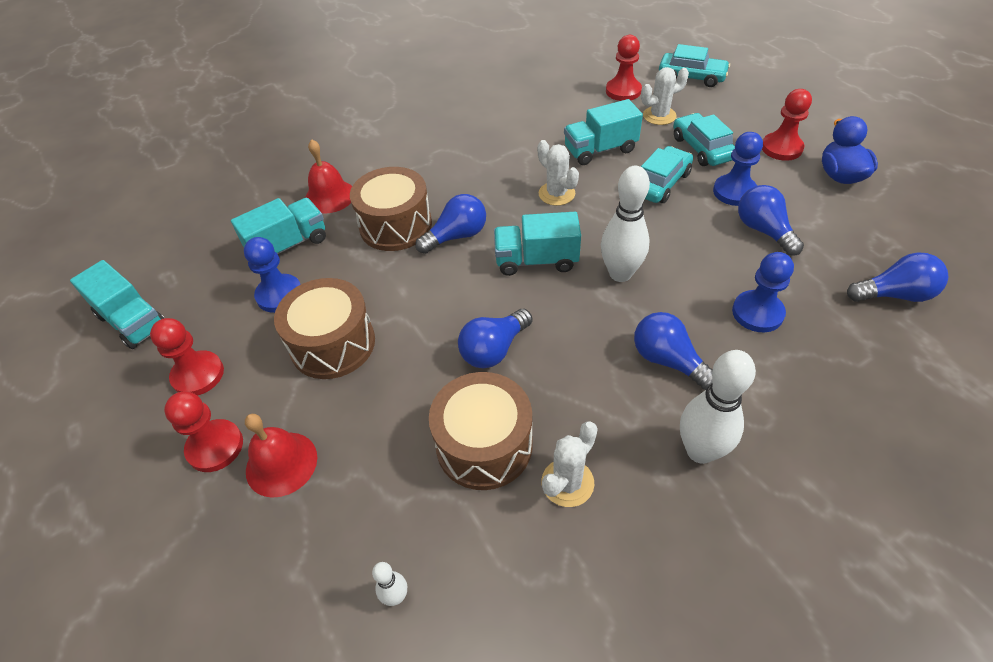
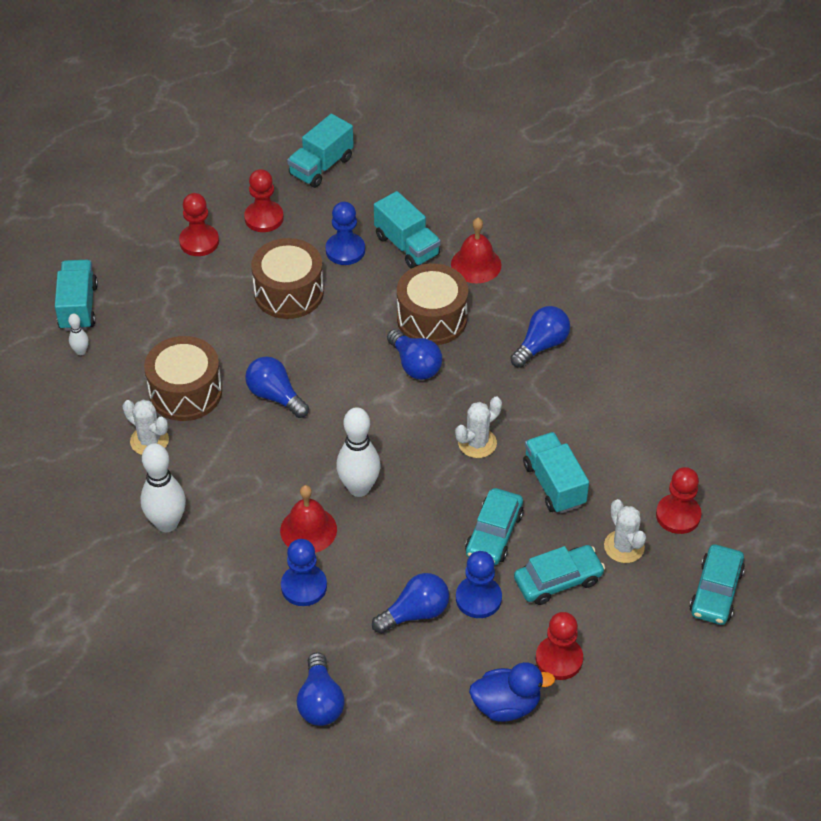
camera: 85 degrees right, 0 degrees up
(281, 463) = (182, 280): red bell -> red bell (308, 530)
(536, 260) = (379, 425): turquoise truck -> turquoise truck (78, 307)
(660, 183) = (494, 534): turquoise car -> turquoise car turned 75 degrees clockwise
(668, 360) = (254, 513): blue light bulb -> blue light bulb (541, 345)

